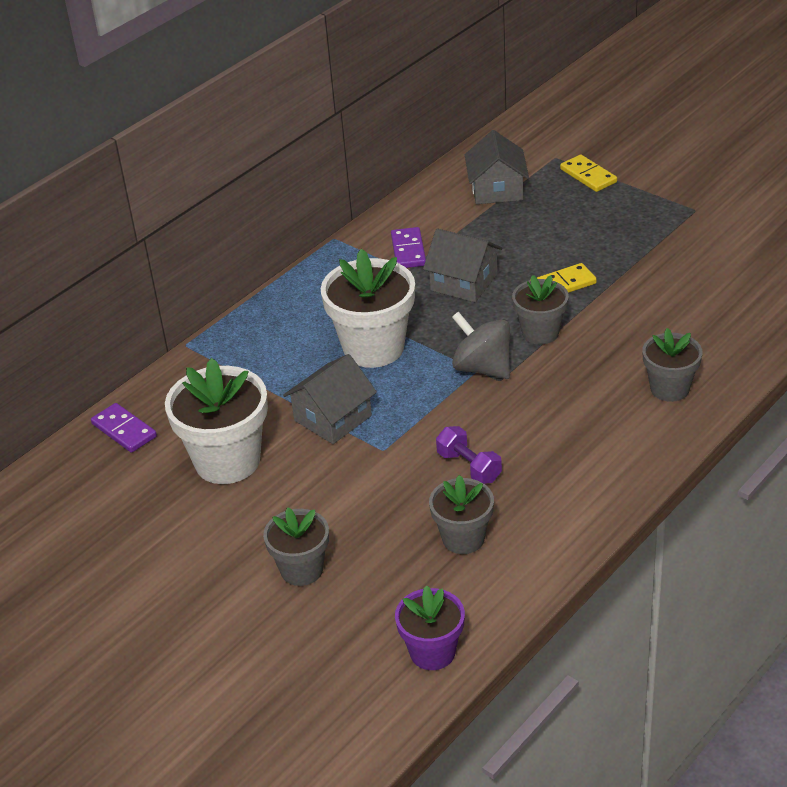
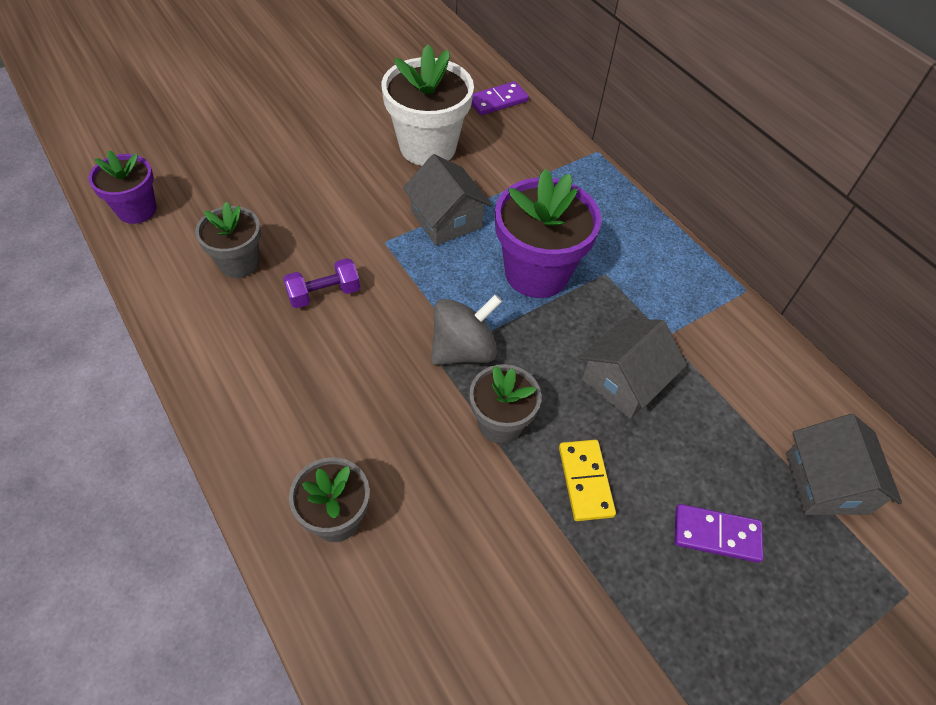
camera: 100 degrees right, 15 degrees up
(302, 569) = (277, 161): grey flower pot -> none
(373, 348) = (536, 273): white flower pot -> purple flower pot
(408, 250) = (704, 348): purple domino -> purple domino (716, 535)
(497, 189) = (826, 483): grey house -> grey house turned 75 degrees clockwise
(588, 176) = (849, 620): yellow domino -> none

